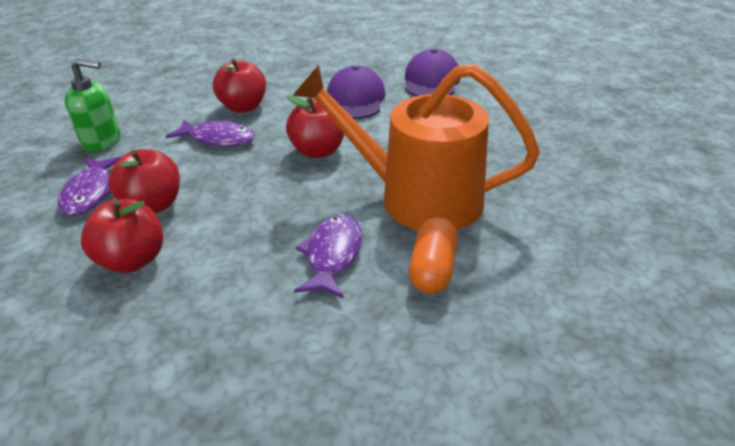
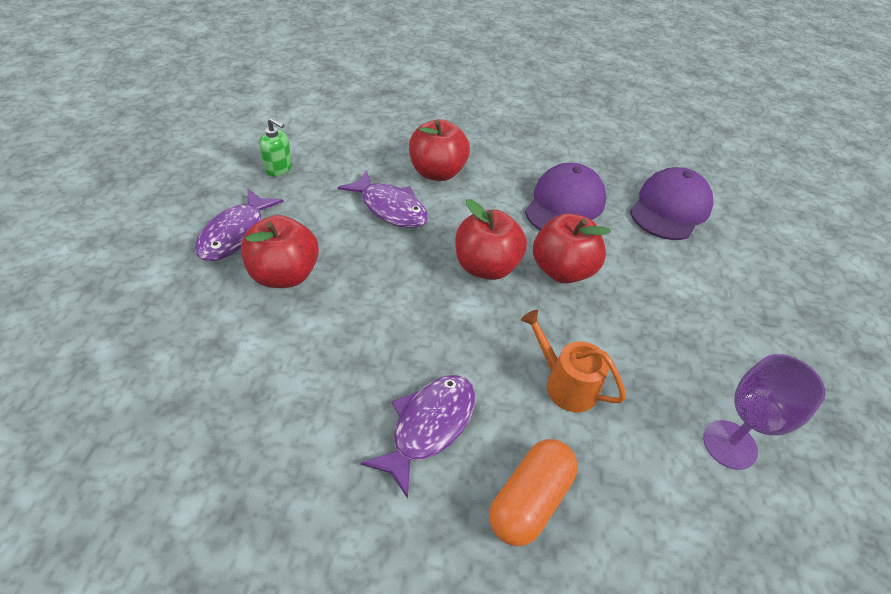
camera: 20 degrees right, 10 degrees up
(102, 141) = (279, 168): green soap dispenser -> green soap dispenser, size x0.62
(132, 260) = (232, 340): red apple -> red apple (562, 270)
(418, 198) = (565, 384): orange watering can -> orange watering can, size x0.42
(545, 193) = (729, 444): none -> purple goblet

